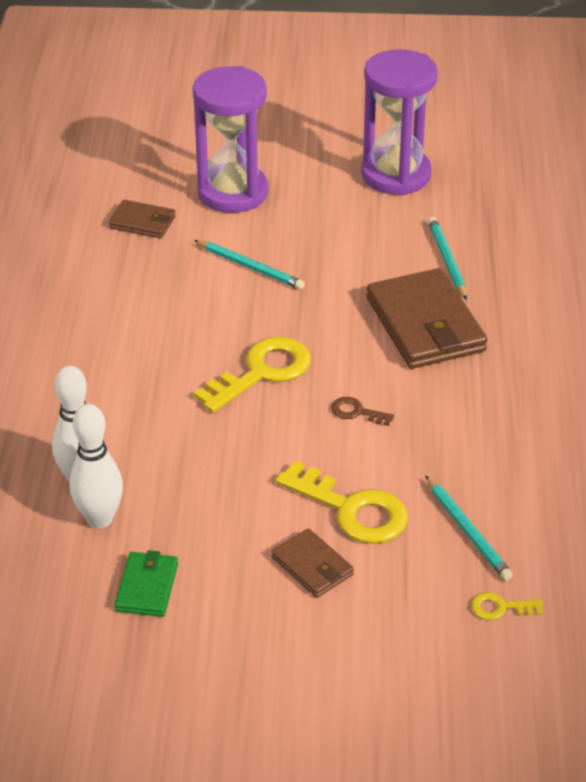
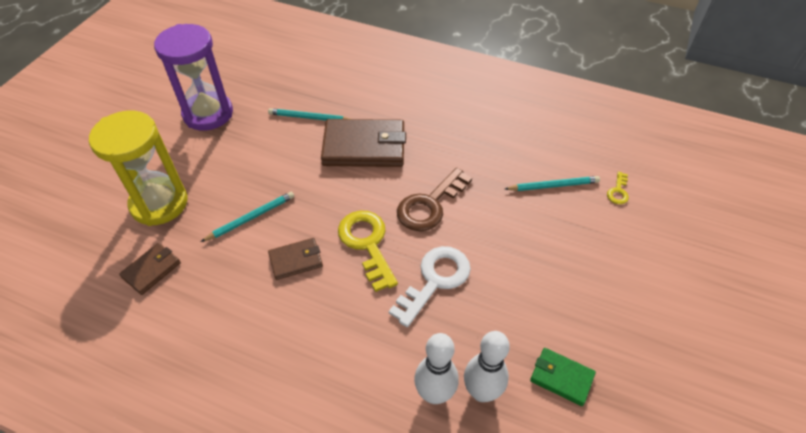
camera: 70 degrees left, 10 degrees up
(233, 193) = (159, 203): purple hourglass -> yellow hourglass
(236, 445) = (435, 280): none -> white key
(312, 566) = (564, 271): brown wallet -> brown wallet (296, 260)
(352, 509) = (518, 235): yellow key -> none
(357, 412) = (430, 205): brown key -> brown key, size x2.12

